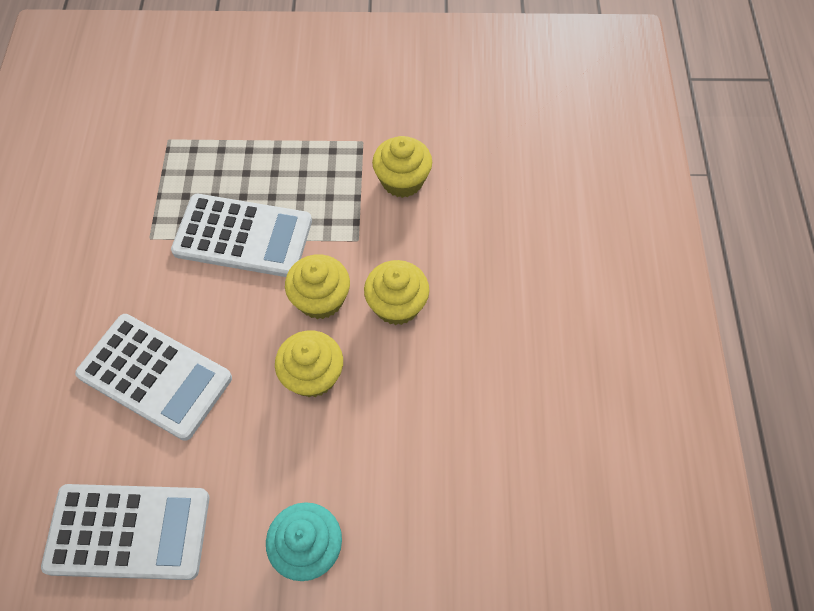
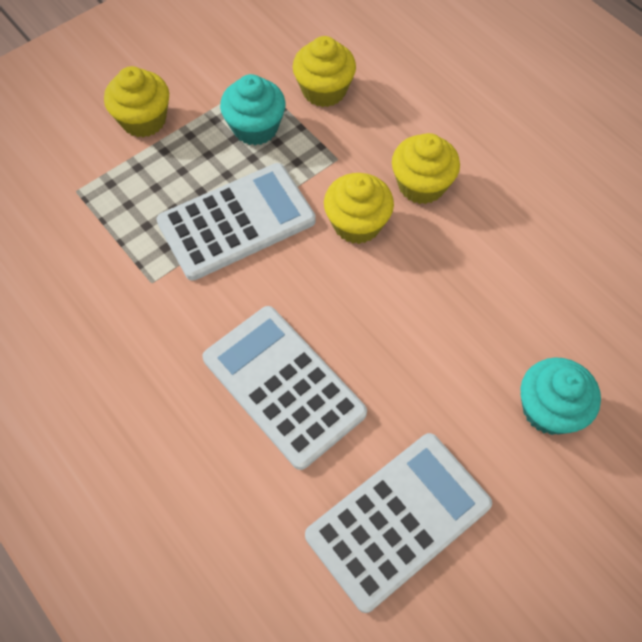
camera: 40 degrees left, 0 degrees up
(155, 376) = (283, 386): white calculator -> white calculator turned 120 degrees counterclockwise
(313, 375) = (414, 284): yellow cupcake -> yellow cupcake (143, 120)
(325, 175) = (255, 128): none -> turquoise cupcake

